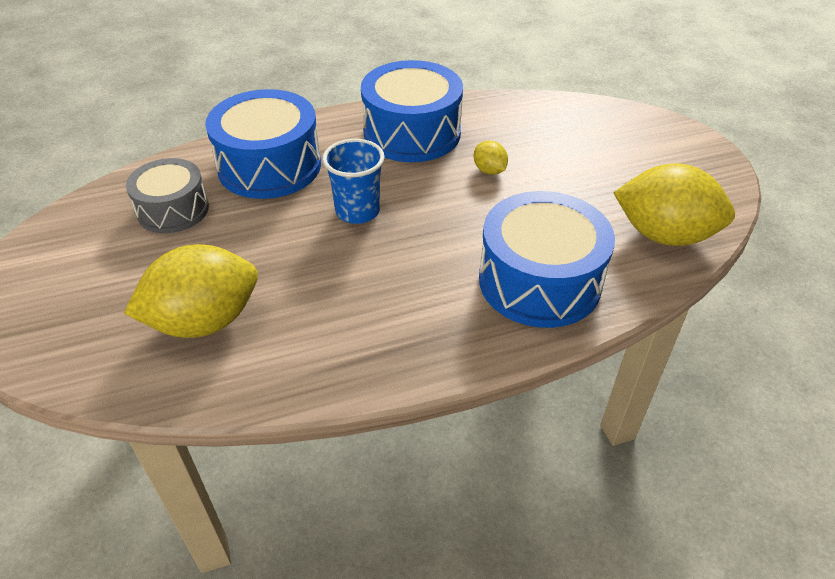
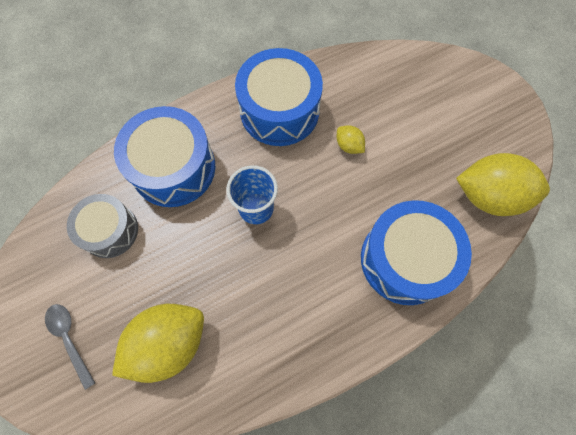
camera: 10 degrees left, 25 degrees up
(82, 300) = (70, 339): none -> grey spoon

